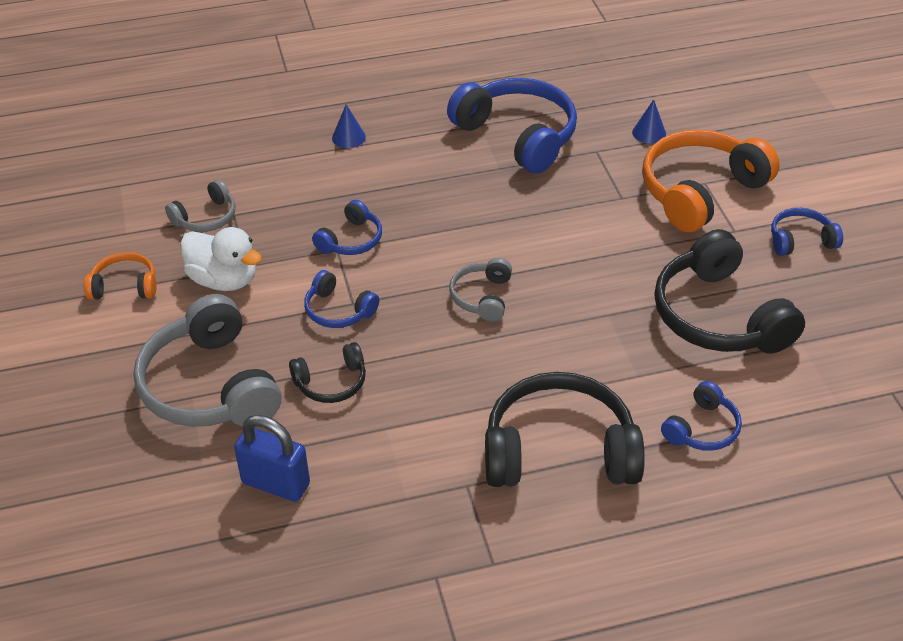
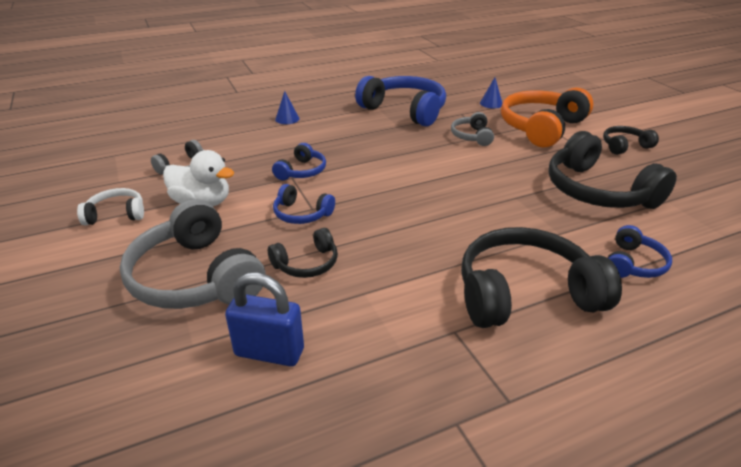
camera: 10 degrees left, 10 degrees down
(124, 286) = (116, 214): orange headphones -> white headphones
(482, 297) = (414, 195): grey headphones -> grey headphones (472, 136)
(800, 240) = (624, 146): blue headphones -> black headphones

